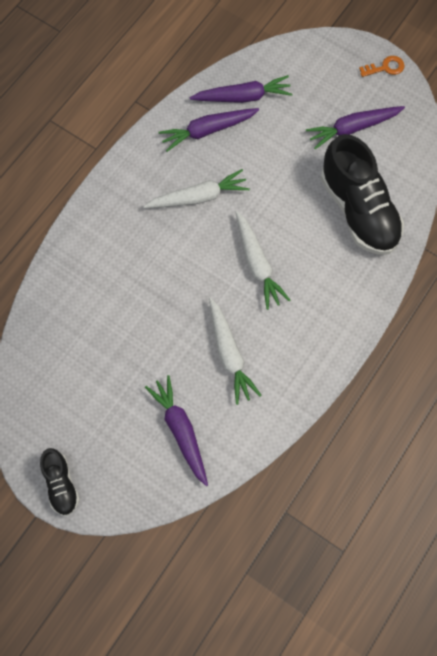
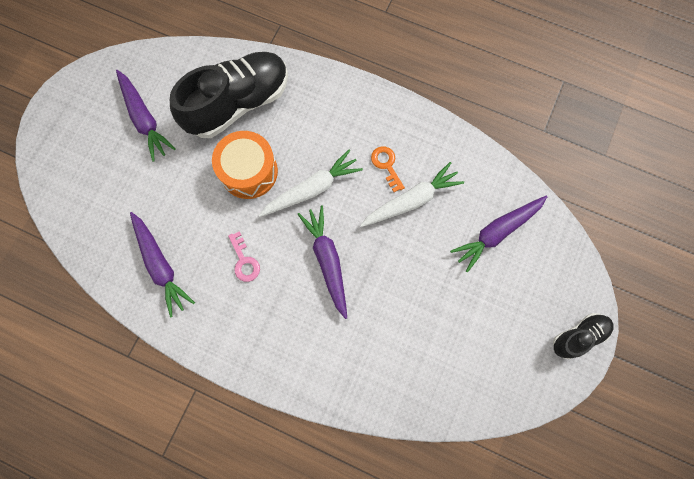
camera: 100 degrees left, 5 degrees up
(198, 197) = (244, 261): white carrot -> pink key
(242, 97) = (114, 235): purple carrot -> purple carrot (327, 261)
(285, 211) = (249, 171): none -> orange drum
(385, 67) = (67, 96): orange key -> orange key (386, 165)

